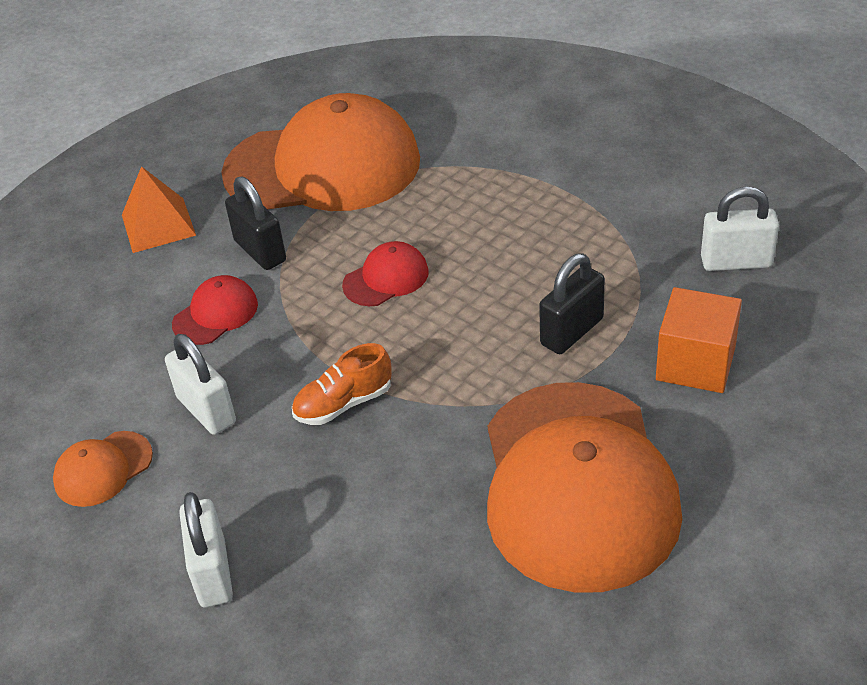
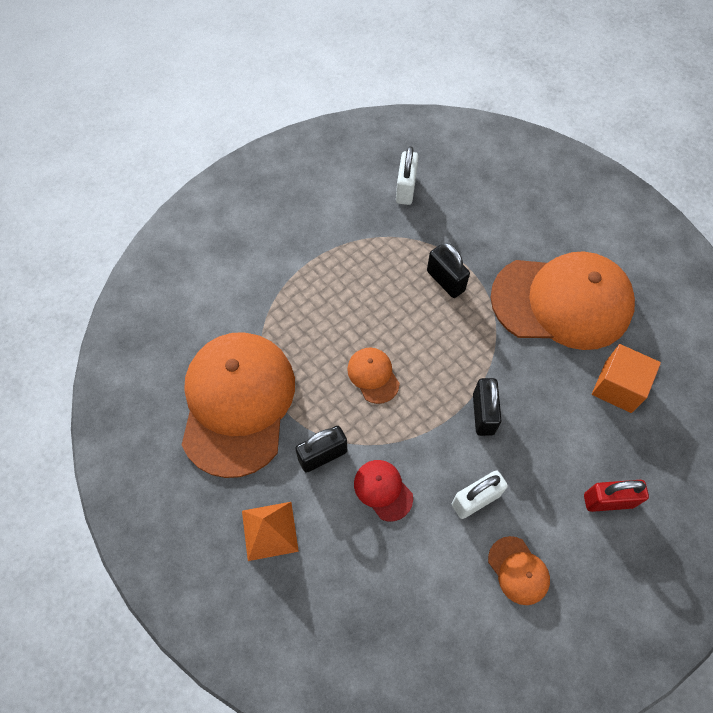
camera: 85 degrees left, 20 degrees up
(213, 573) = (608, 500): white padlock -> red padlock
(343, 403) = (483, 414): orange shoe -> black padlock
(386, 278) = (373, 375): red cap -> orange cap
(695, 363) = (482, 228): orange cube -> orange cube (618, 387)

